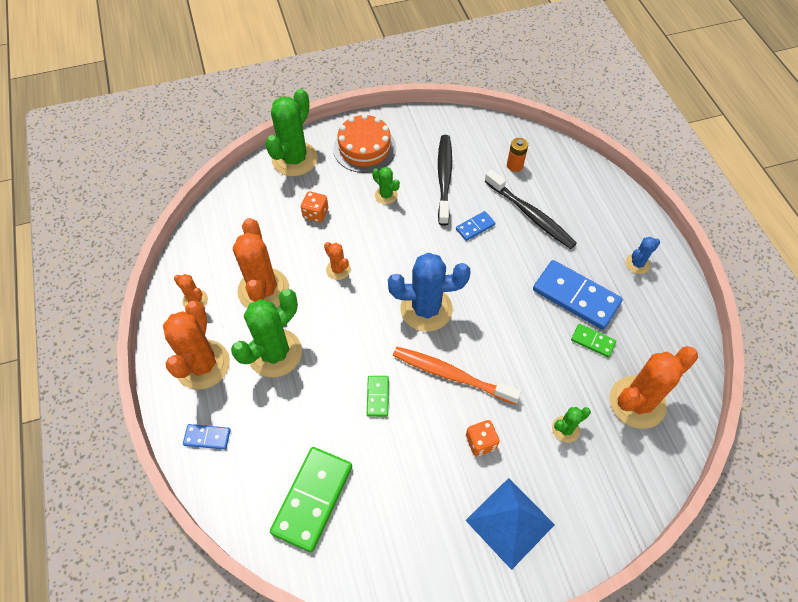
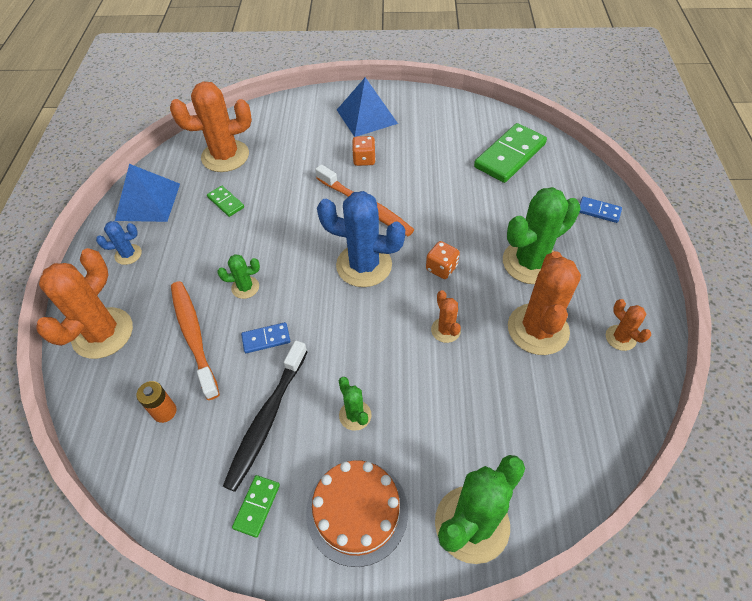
camera: 160 degrees left, 5 degrees down
(202, 365) = (607, 269): orange cactus -> orange cactus (103, 333)
(315, 213) = (457, 414): orange dice -> orange dice (441, 268)
(378, 397) = (438, 206): green domino -> green domino (257, 506)
(530, 215) = (194, 336): black toothbrush -> orange toothbrush
(565, 429) = (293, 153): green cactus -> green cactus (245, 287)
(576, 296) = (211, 240): blue domino -> none
(668, 321) = (148, 201): none -> blue pyramid

